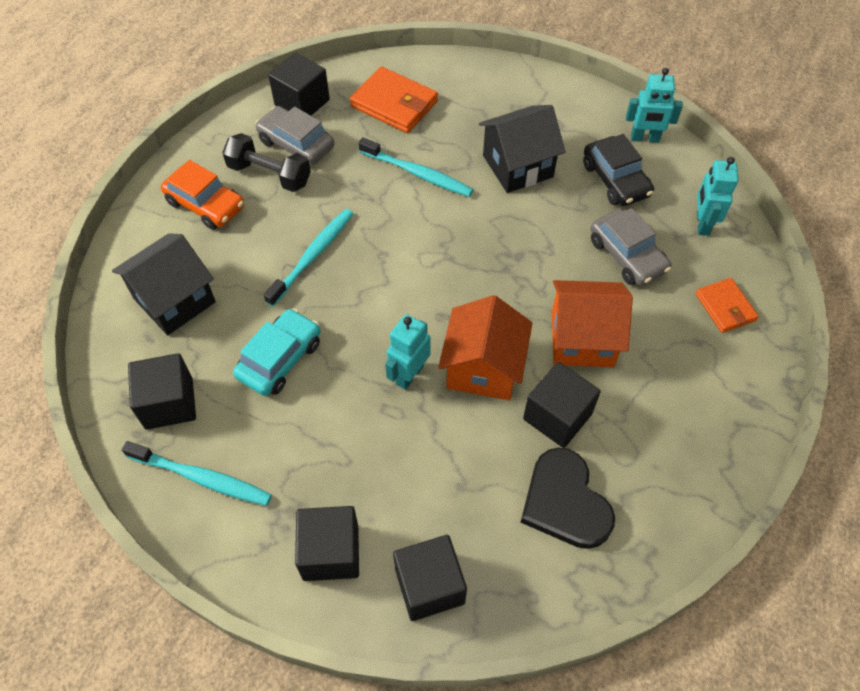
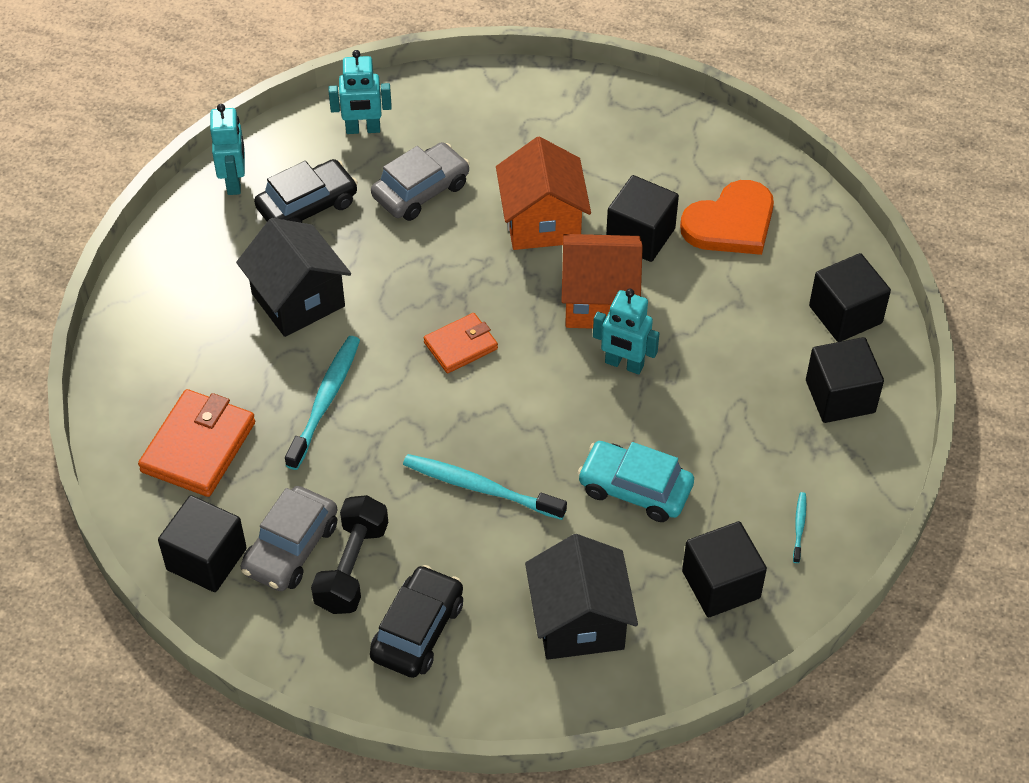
camera: 100 degrees left, 5 degrees down
(174, 300) = (579, 621): black house -> black house turned 45 degrees clockwise
(202, 478) = (799, 527): turquoise toothbrush -> turquoise toothbrush, size x0.47
(206, 204) = (417, 630): orange car -> black car
(565, 502) = (731, 223): black heart -> orange heart
(725, 307) = (475, 111): orange wallet -> orange wallet (461, 346)

